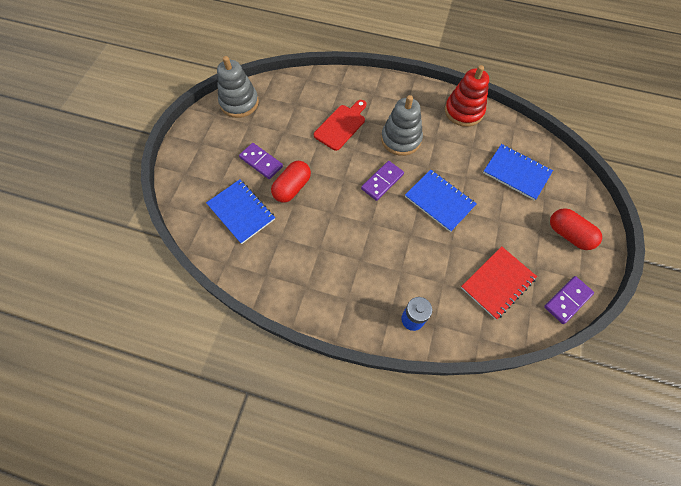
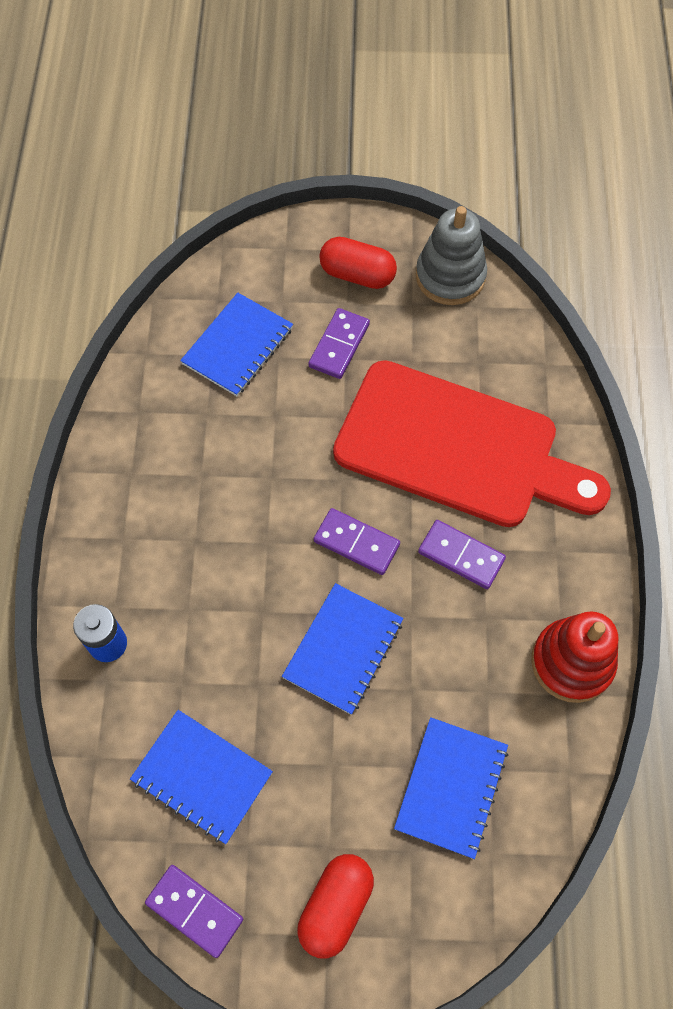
camera: 75 degrees right, 0 degrees up
(292, 187) = (303, 405): red capsule -> red capsule (357, 274)
(341, 125) = (457, 447): red cutting board -> red cutting board, size x2.14
(401, 139) = (461, 556): grey stacking toy -> purple domino
(497, 283) = (202, 776): red notebook -> blue notebook

